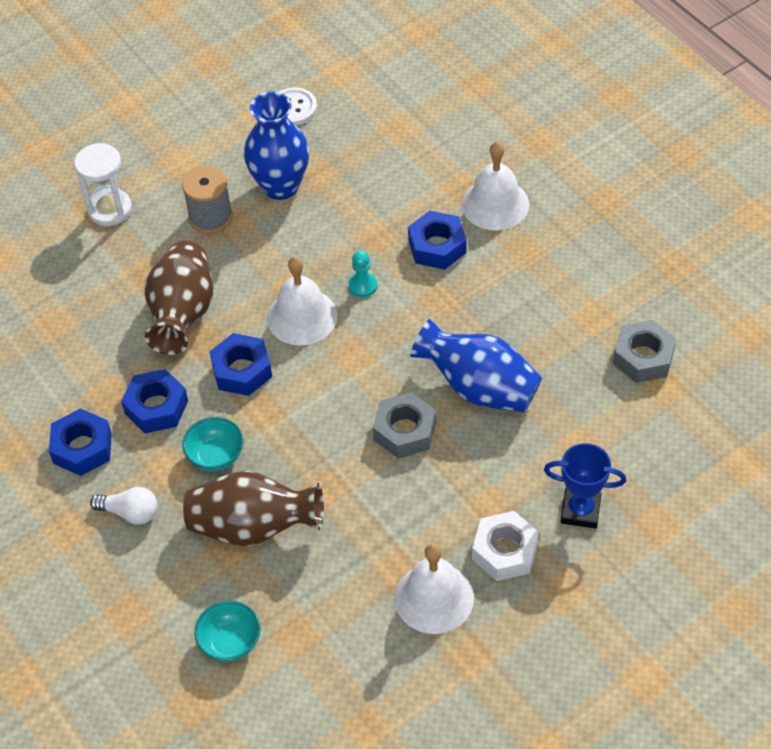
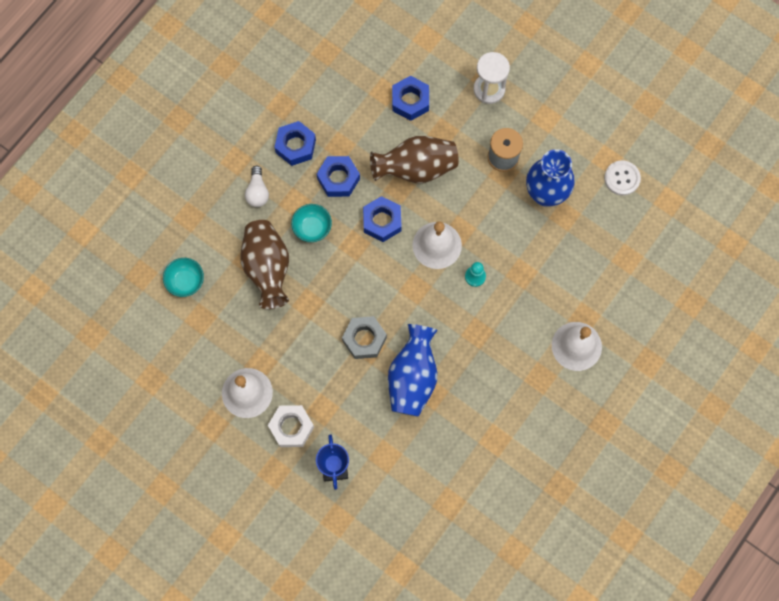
camera: 70 degrees right, 20 degrees up
(437, 246) = (525, 316): blue nut -> blue nut (410, 101)
(643, 357) = (470, 482): grey nut -> none

